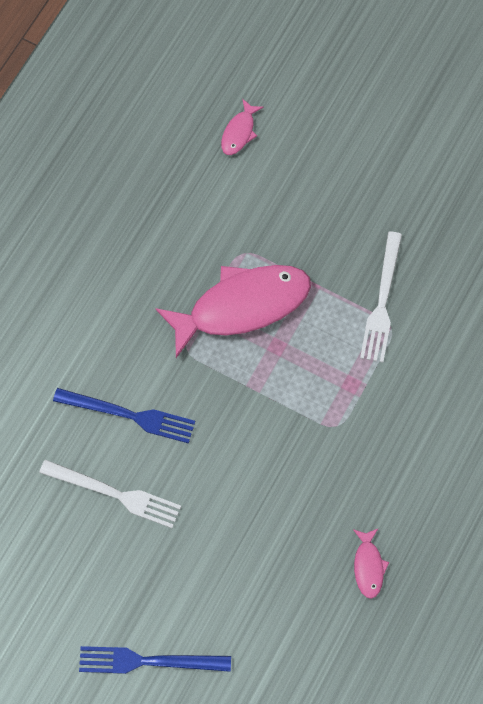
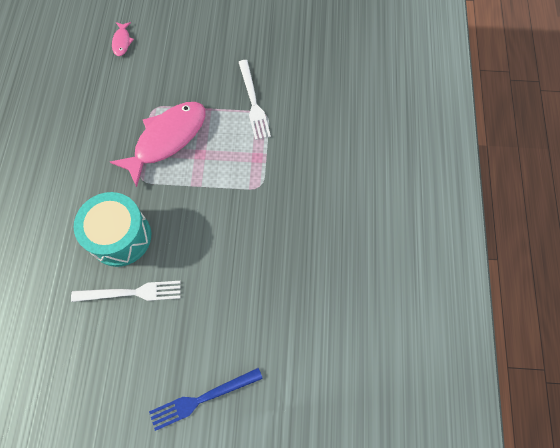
camera: 25 degrees left, 0 degrees up
(129, 415) = (120, 237): blue fork -> turquoise drum
(368, 566) = (321, 264): pink fish -> none

